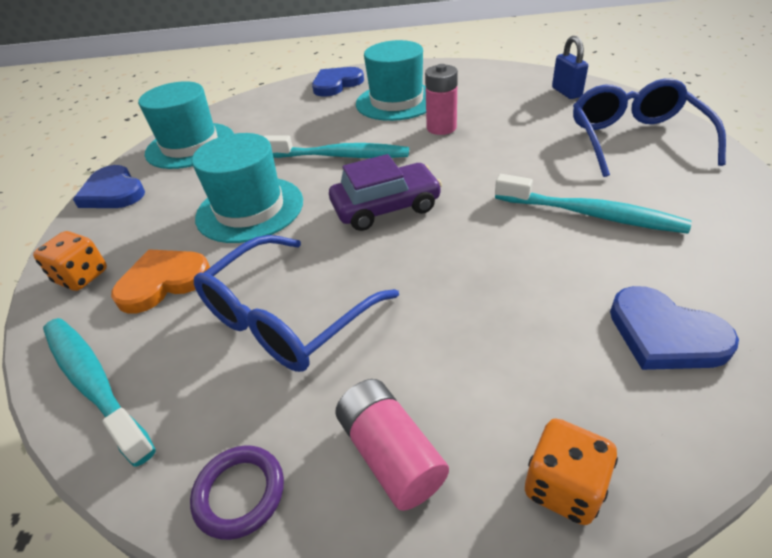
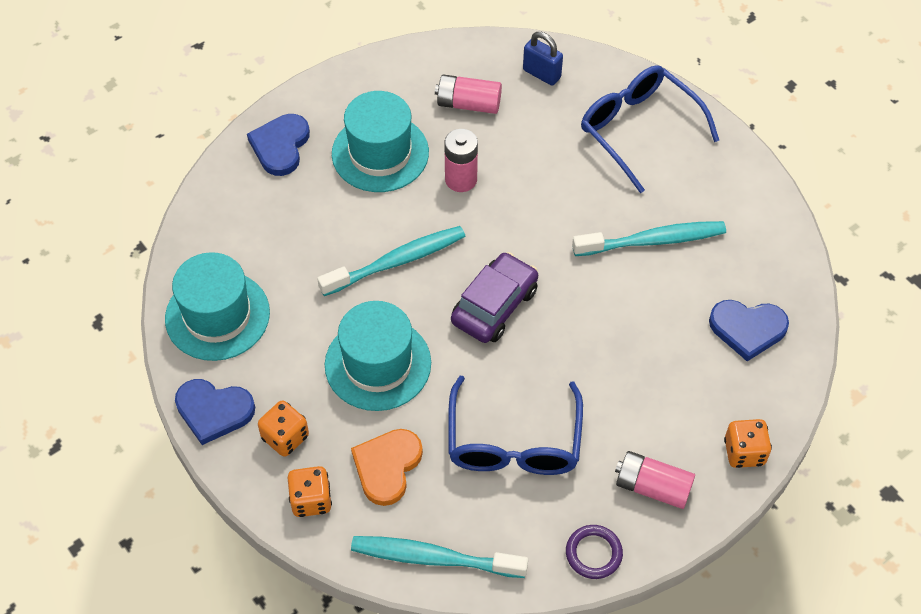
camera: 40 degrees left, 15 degrees up
(128, 226) = (285, 437): none -> orange dice
(489, 94) = (468, 104): none -> pink battery

